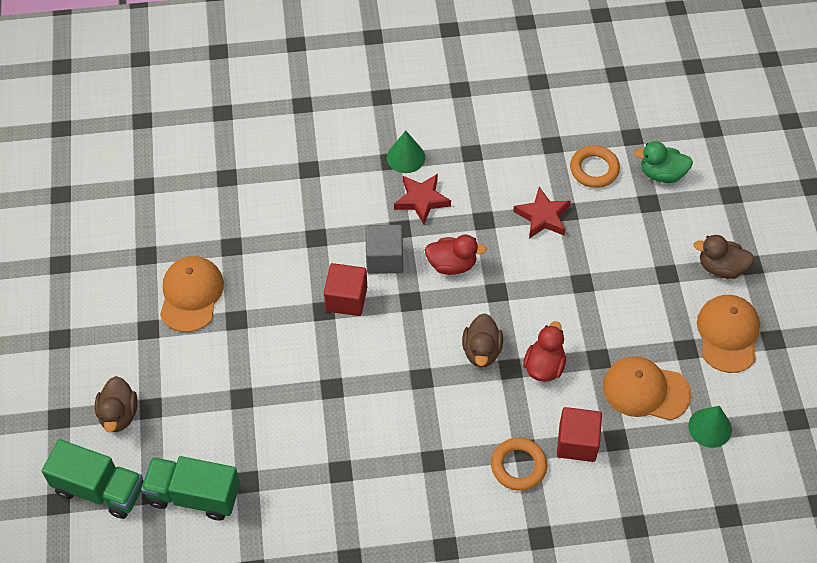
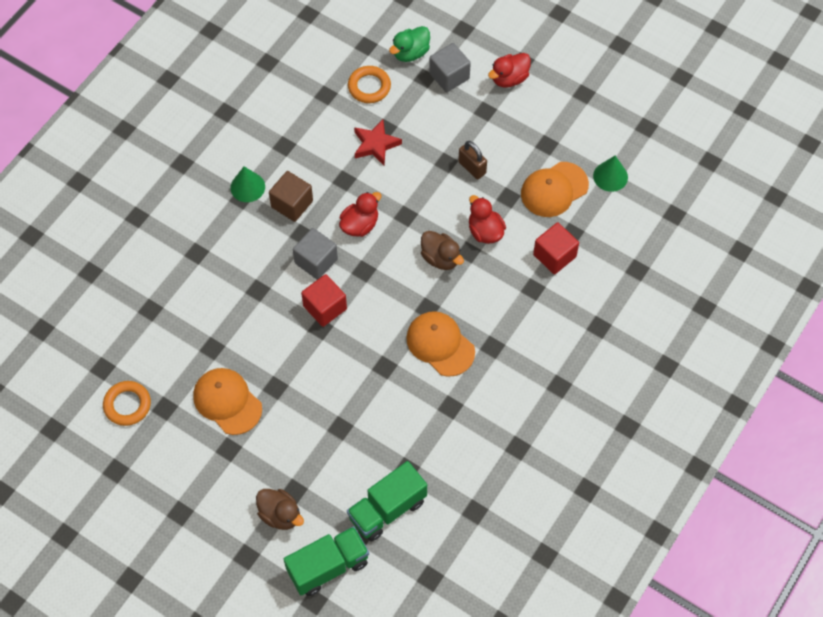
camera: 50 degrees left, 5 degrees up
(421, 200) = (292, 204): red star -> brown cube
(518, 466) = (540, 301): orange ring -> orange ring (127, 405)
(598, 307) = (472, 168): none -> brown padlock
(671, 220) = (449, 76): none -> grey cube
(721, 268) = (509, 78): brown duck -> red duck
(728, 334) = (558, 114): orange cap -> orange cap (440, 344)

